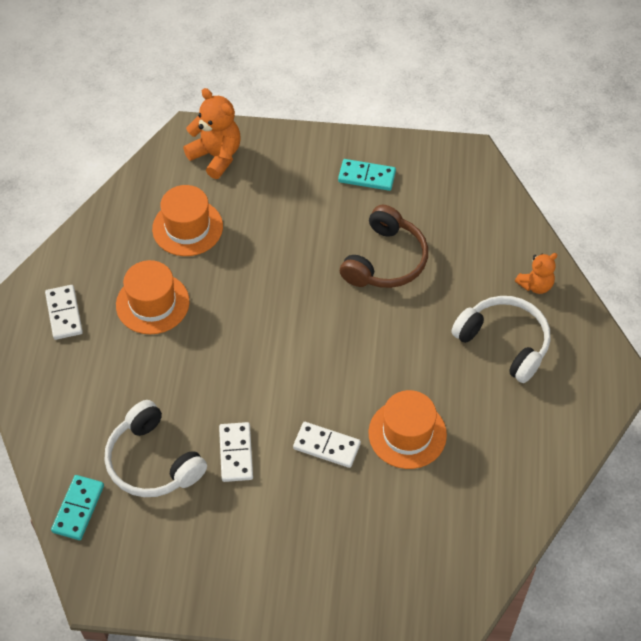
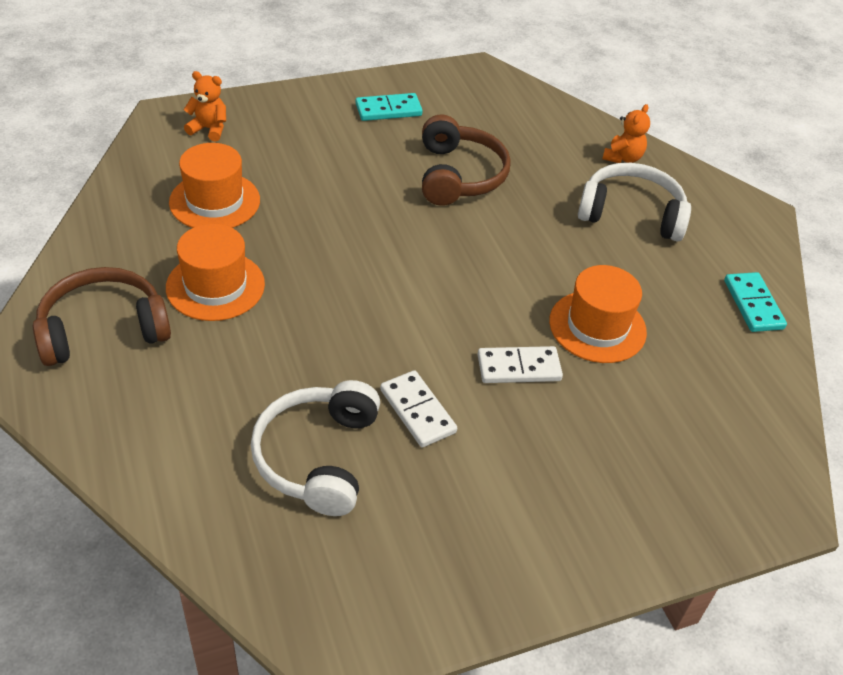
camera: 30 degrees left, 10 degrees down
(64, 314) = (103, 329): white domino -> brown headphones
(78, 508) = (247, 549): turquoise domino -> turquoise domino (753, 304)
(152, 462) = (317, 457): white headphones -> white headphones turned 75 degrees clockwise
(216, 156) = (209, 129): orange teddy bear -> orange teddy bear, size x0.62

